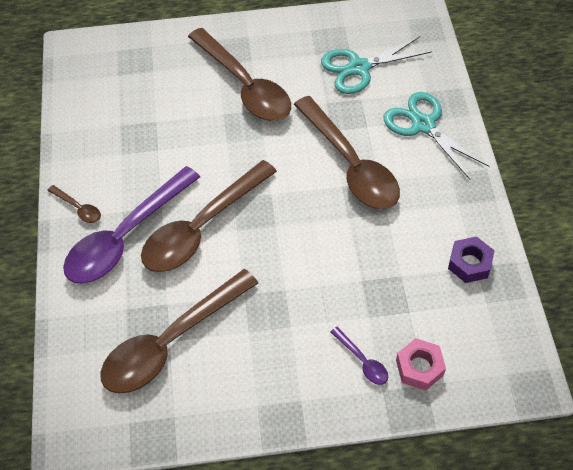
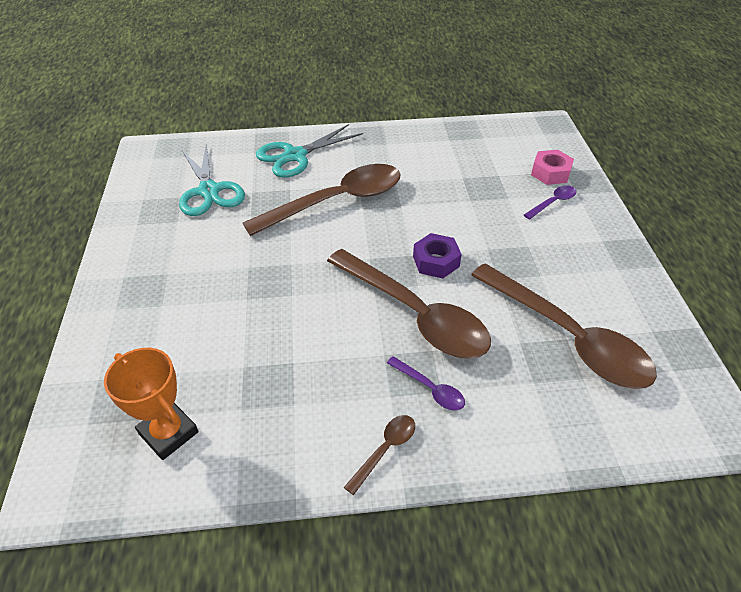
camera: 90 degrees left, 10 degrees down
(105, 90) = (168, 433): none -> orange trophy
(126, 236) = (430, 388): purple spoon -> purple spoon, size x0.41
(244, 85) = (206, 279): brown spoon -> none
(469, 263) = (447, 142): purple nut -> purple nut (436, 261)

